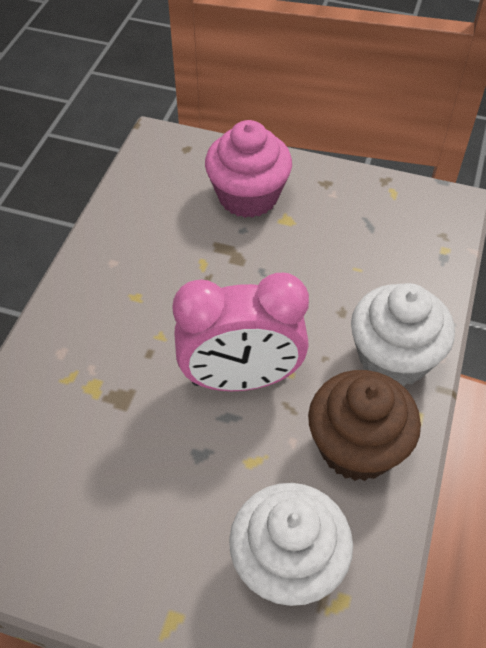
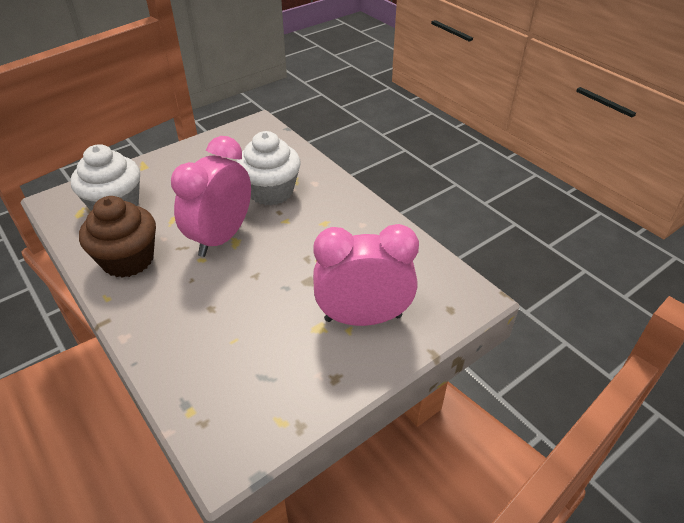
camera: 125 degrees right, 10 degrees down
(248, 196) = (363, 318): pink cupcake -> pink clock
(393, 357) = (152, 311): white cupcake -> white cupcake (271, 191)

